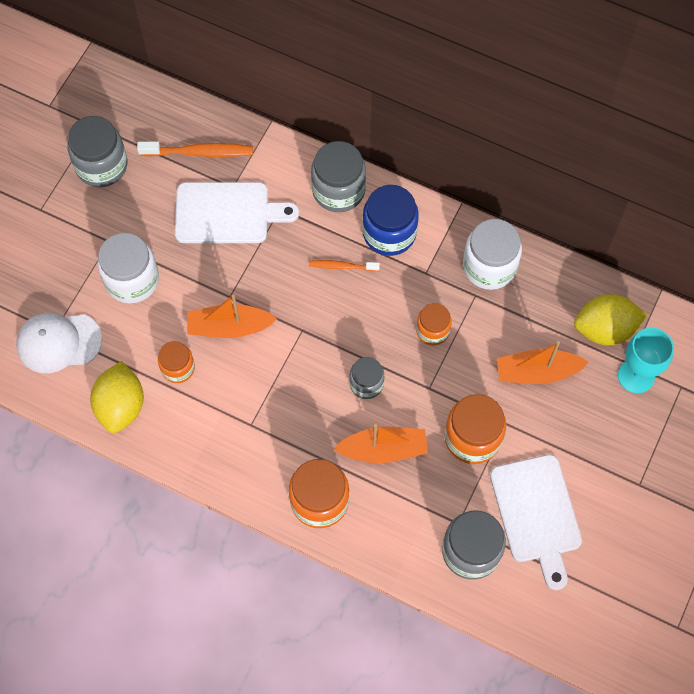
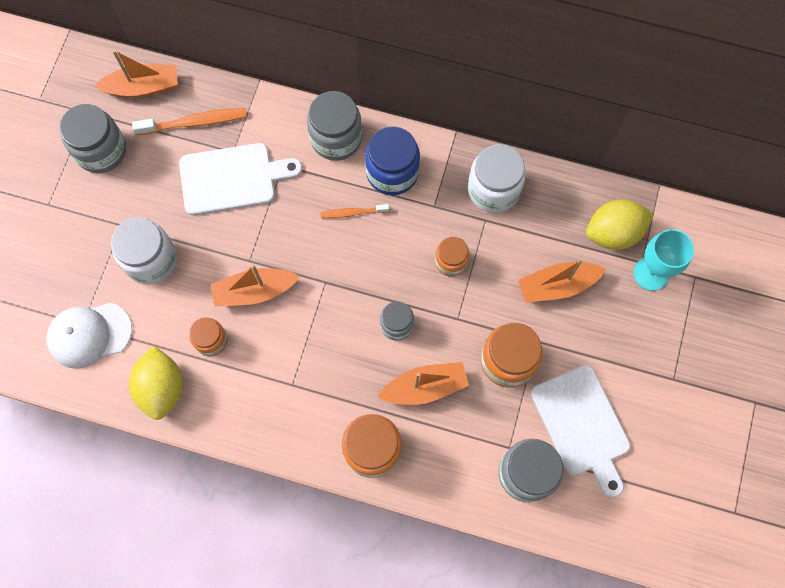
camera: 10 degrees left, 5 degrees up
(153, 109) = (142, 87): none -> orange boat

